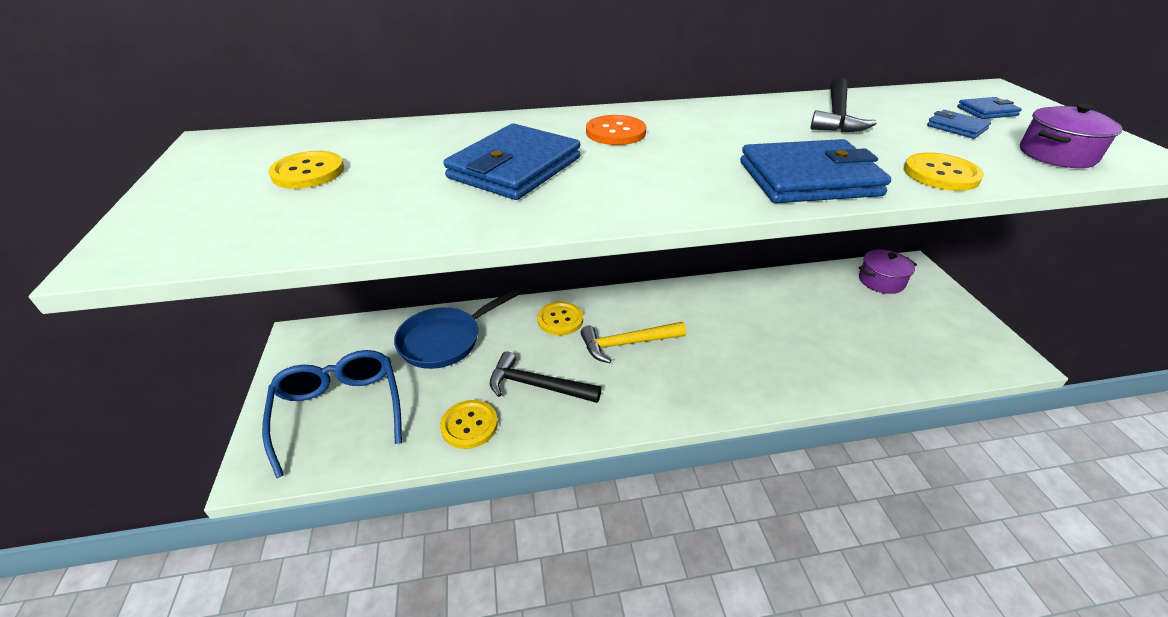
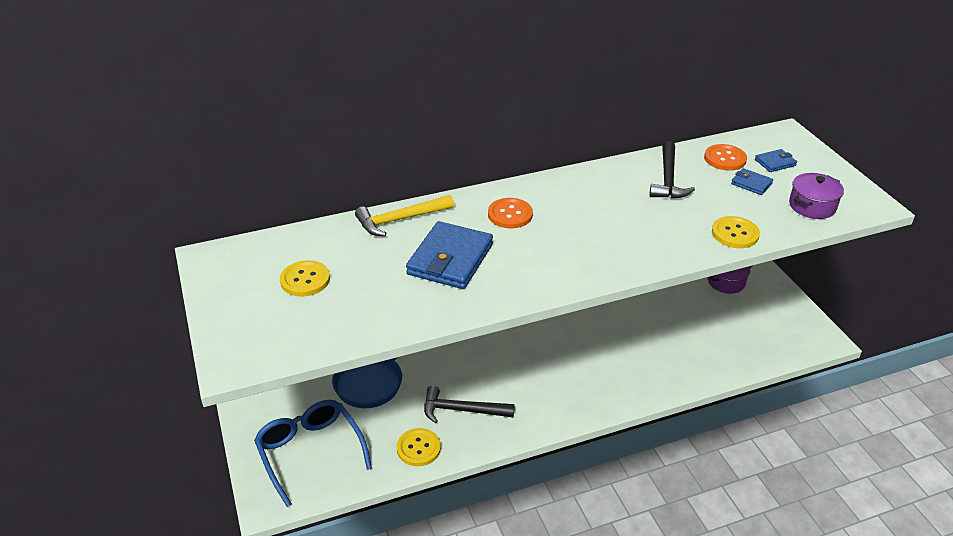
camera: 10 degrees left, 0 degrees up
(560, 320) = (464, 351): yellow button -> none
(627, 343) = (525, 365): yellow hammer -> yellow hammer (400, 220)
(809, 179) = (650, 248): blue wallet -> none
(915, 104) = (725, 159): none -> orange button

